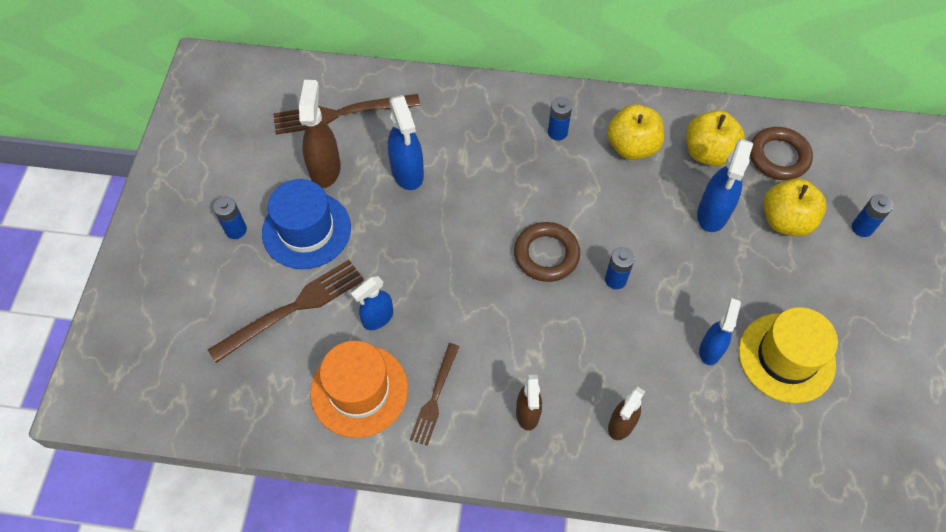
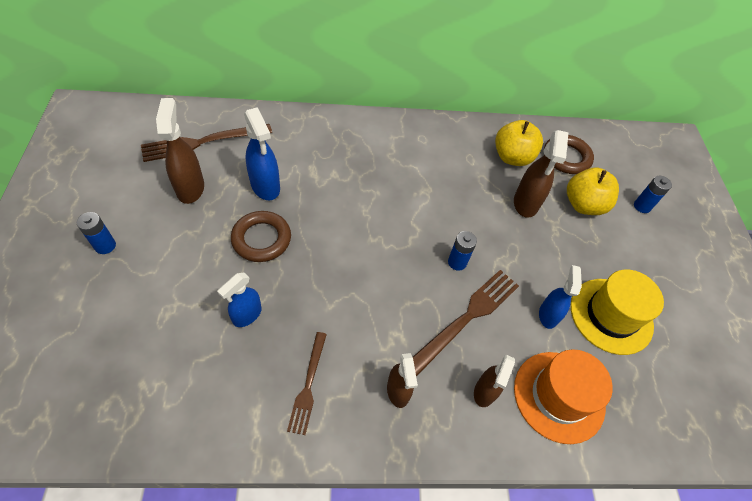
camera: 15 degrees left, 5 degrees down
(293, 308) = (163, 314): brown fork -> brown fork (467, 318)
(306, 230) = (174, 241): blue hat -> none
(359, 390) = (233, 387): orange hat -> orange hat (559, 396)
(546, 254) = (395, 246): brown ring -> brown ring (261, 239)
(557, 132) = (390, 148): blue battery -> none
(632, 147) = (452, 156): yellow apple -> none
(712, 214) = (526, 203): blue spray bottle -> brown spray bottle

